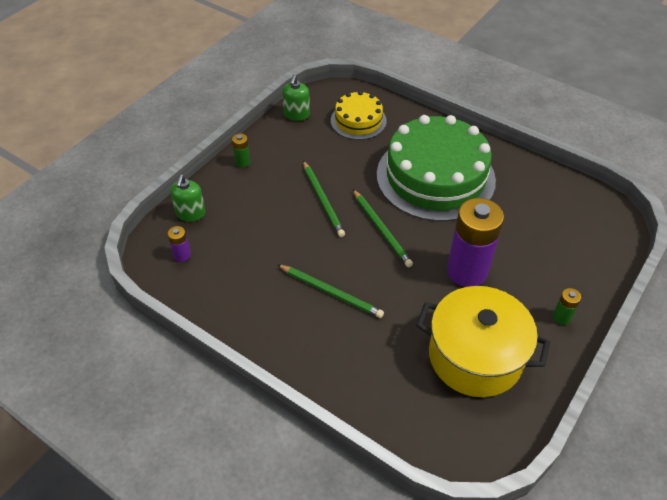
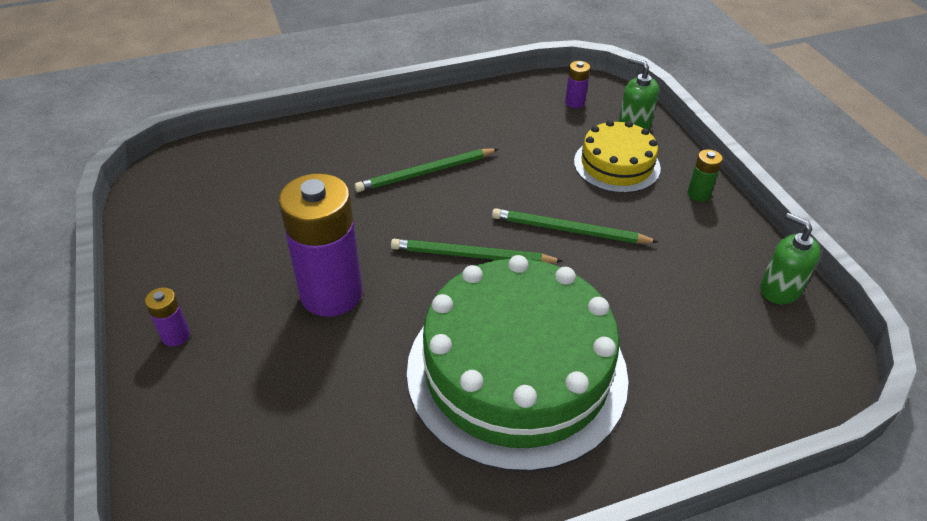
camera: 125 degrees right, 5 degrees down
(358, 120) = (721, 355): yellow cake -> yellow cake (616, 164)
(475, 356) = (234, 230): yellow pot -> none
(561, 317) = (176, 336): green battery -> purple battery

